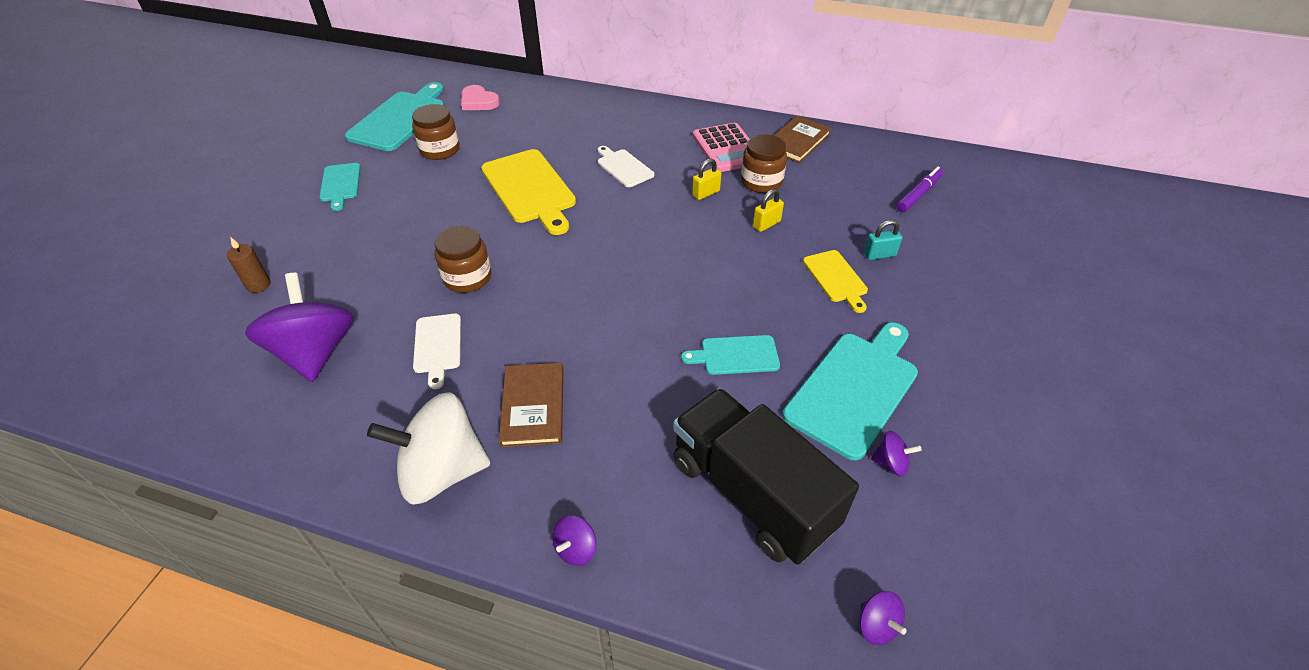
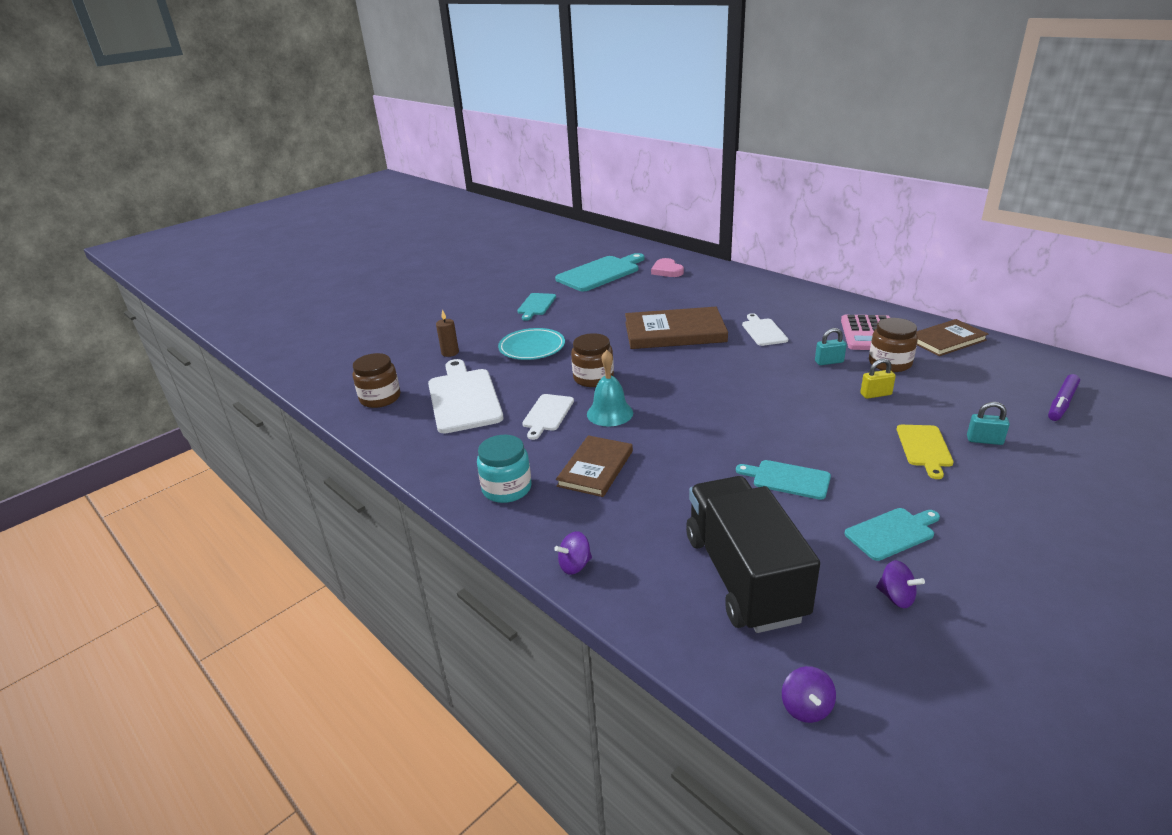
camera: 30 degrees right, 15 degrees down
(315, 352) = (464, 398): purple spinning top -> white cutting board
(368, 251) = (532, 348): none -> turquoise plate
(440, 150) = (619, 296): brown jar -> brown jar (380, 398)
(442, 471) = (507, 488): white spinning top -> turquoise jar
(511, 323) = (610, 413): none -> turquoise bell
(529, 189) = (674, 332): yellow cutting board -> brown book
(706, 193) = (829, 362): yellow padlock -> turquoise padlock
(854, 389) = (892, 533): turquoise cutting board -> turquoise cutting board, size x0.55
(918, 194) = (1061, 403): purple marker -> purple marker turned 150 degrees clockwise

